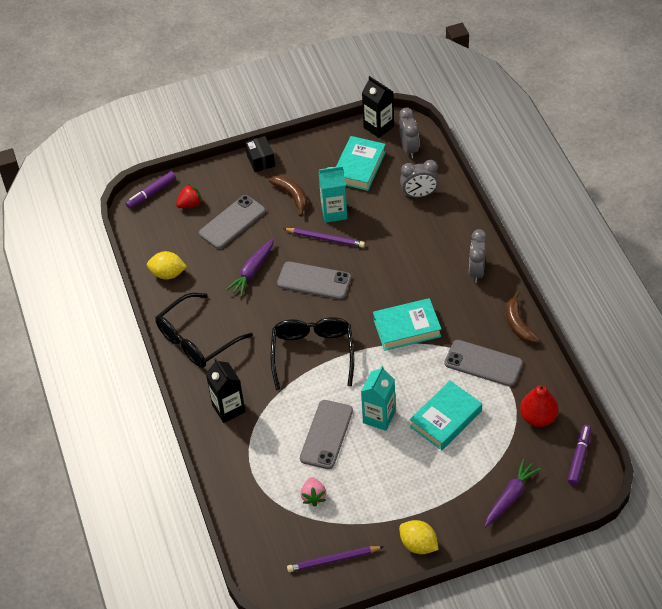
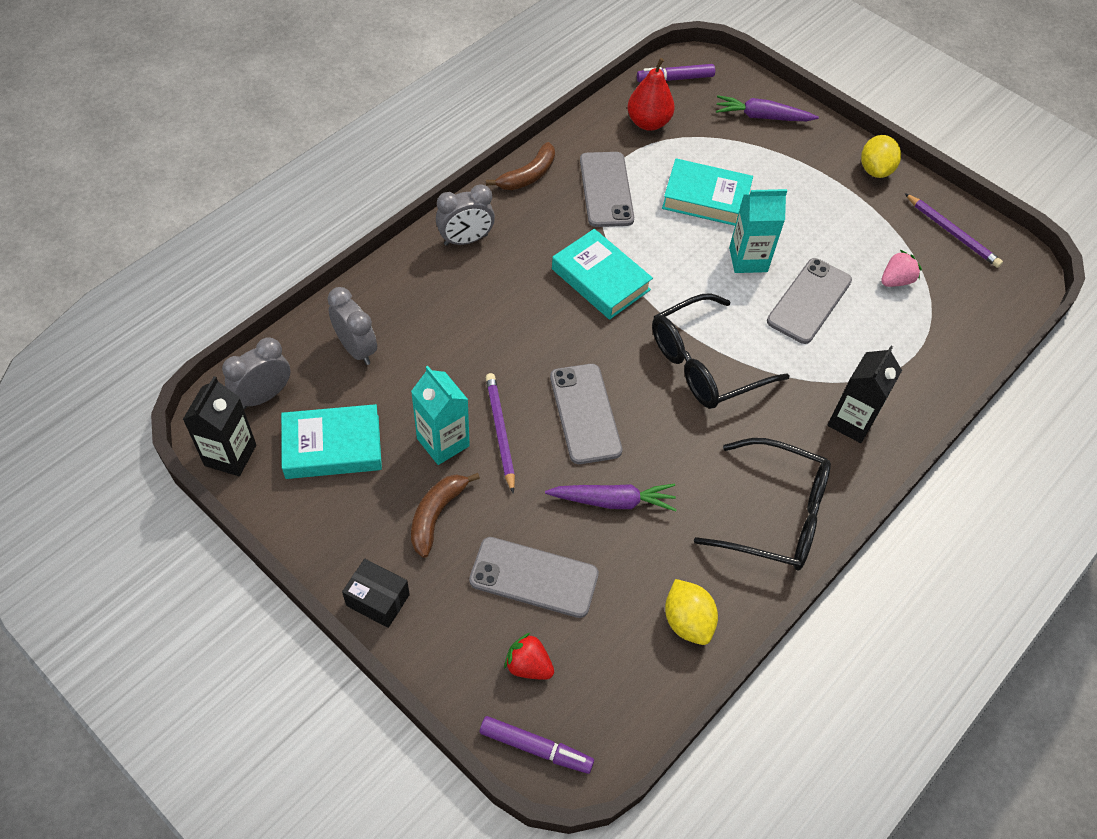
camera: 125 degrees left, 5 degrees up
(260, 160) = (378, 600): black box -> black box turned 75 degrees clockwise
(326, 434) = (809, 301): grey phone -> grey phone turned 45 degrees counterclockwise

